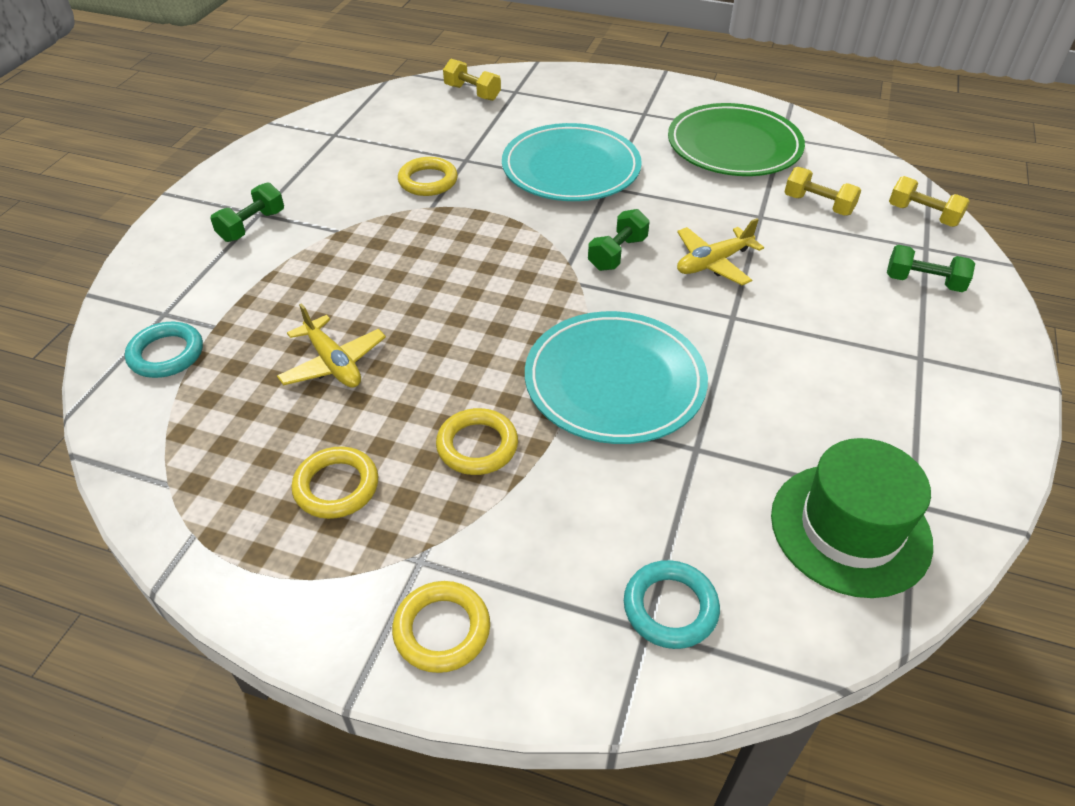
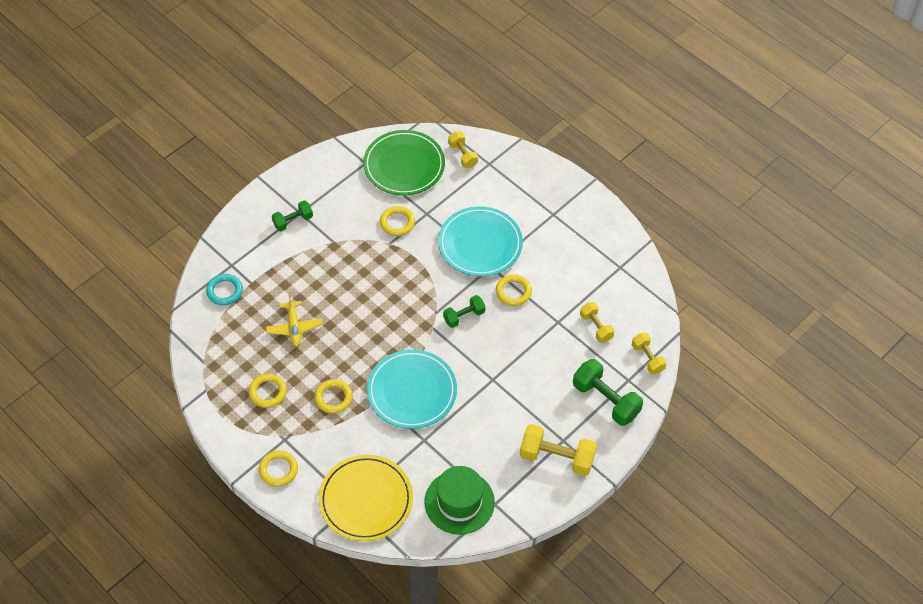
camera: 25 degrees right, 10 degrees up
(665, 203) = (513, 292): none -> yellow ring
(670, 608) = (366, 500): turquoise ring -> yellow plate
(713, 263) = (508, 343): yellow plane -> none
(734, 146) = (585, 263): green plate -> green plate (404, 165)
(923, 282) = (605, 400): green dumbbell -> green dumbbell, size x1.69
(936, 386) = (556, 457): none -> yellow dumbbell

